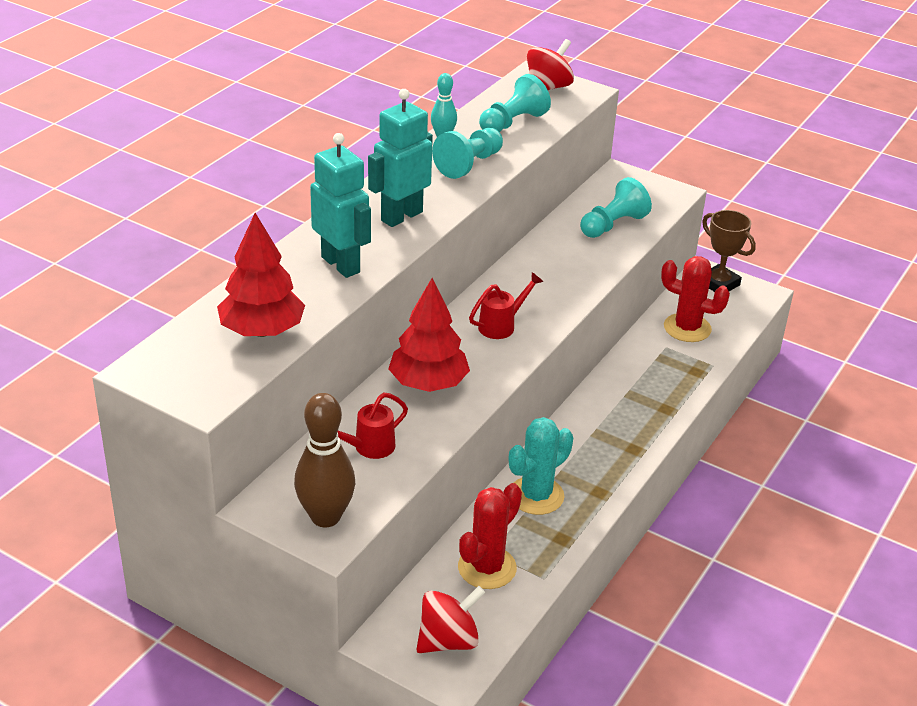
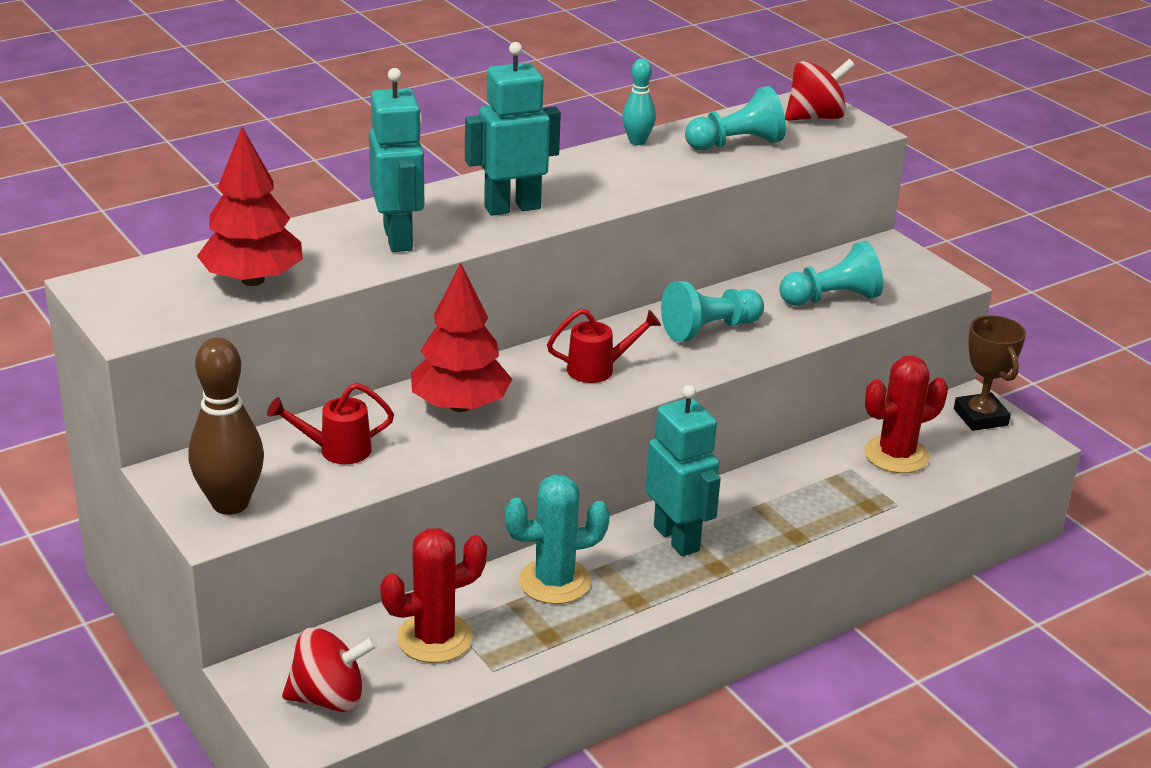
camera: 25 degrees right, 5 degrees down
(469, 164) = (641, 174): turquoise pawn -> turquoise pawn (709, 329)
(593, 435) = (677, 538): none -> turquoise robot
(687, 328) = (896, 455): red cactus -> red cactus turned 75 degrees counterclockwise

